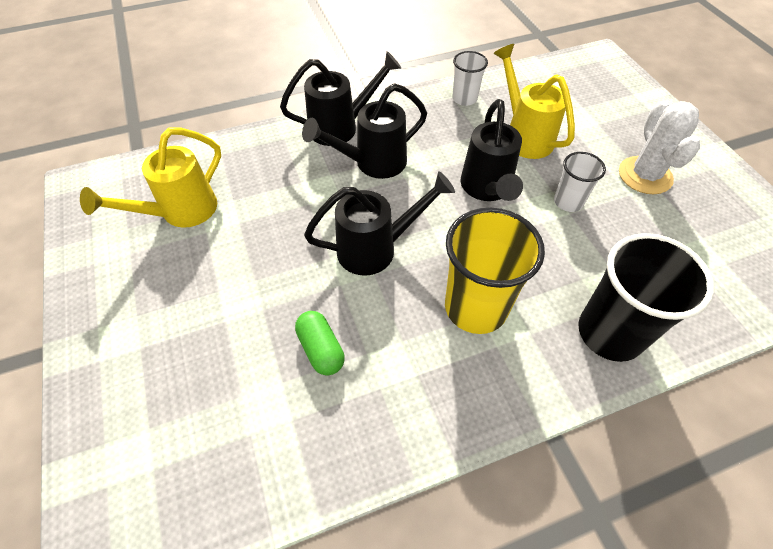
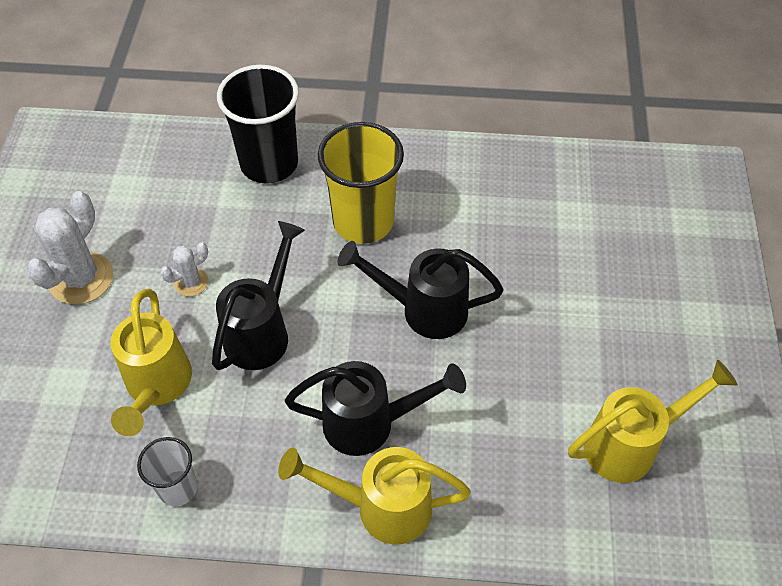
camera: 155 degrees left, 0 degrees up
(321, 349) = (516, 239): green capsule -> none
(341, 127) = (380, 507): black watering can -> yellow watering can
(568, 202) = (191, 282): white cup -> white cactus

